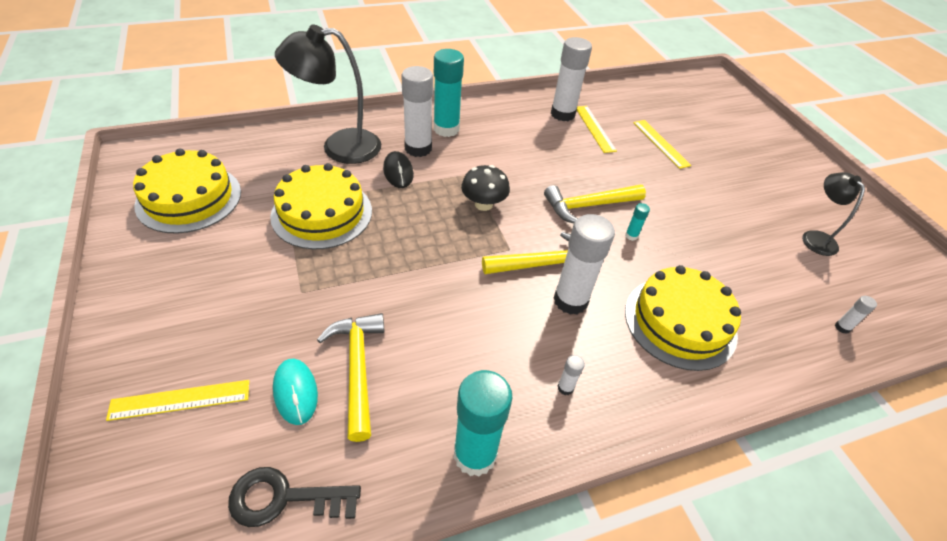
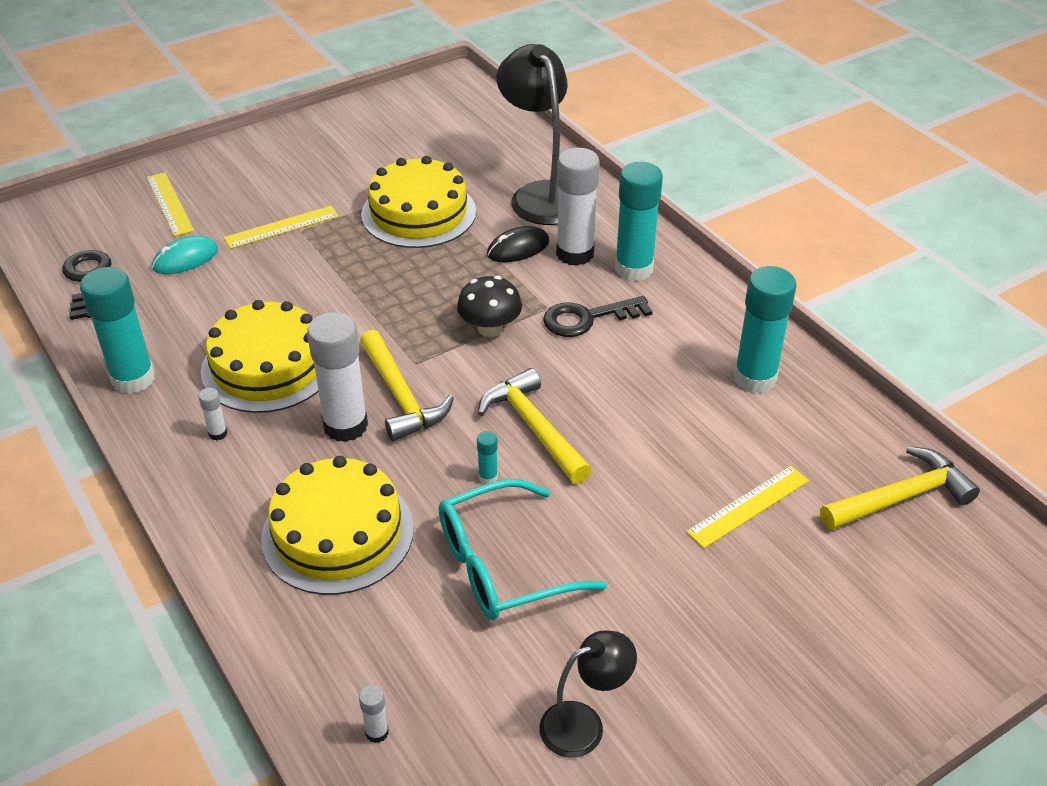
camera: 80 degrees right, 5 degrees down
(189, 198) = (405, 129): yellow cake -> yellow cake (268, 366)
(357, 368) = (217, 287): yellow hammer -> yellow hammer (901, 497)
(489, 159) = (588, 318): none -> black key
(562, 114) = (755, 378): white glue stick -> turquoise glue stick
(595, 128) = (738, 419): yellow ruler -> yellow ruler (281, 227)
(706, 245) = (502, 566): none -> turquoise glasses

